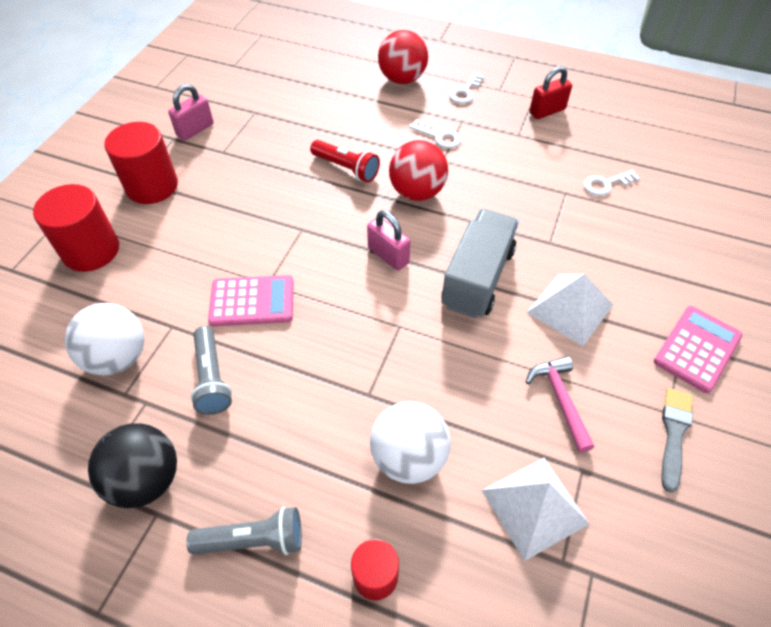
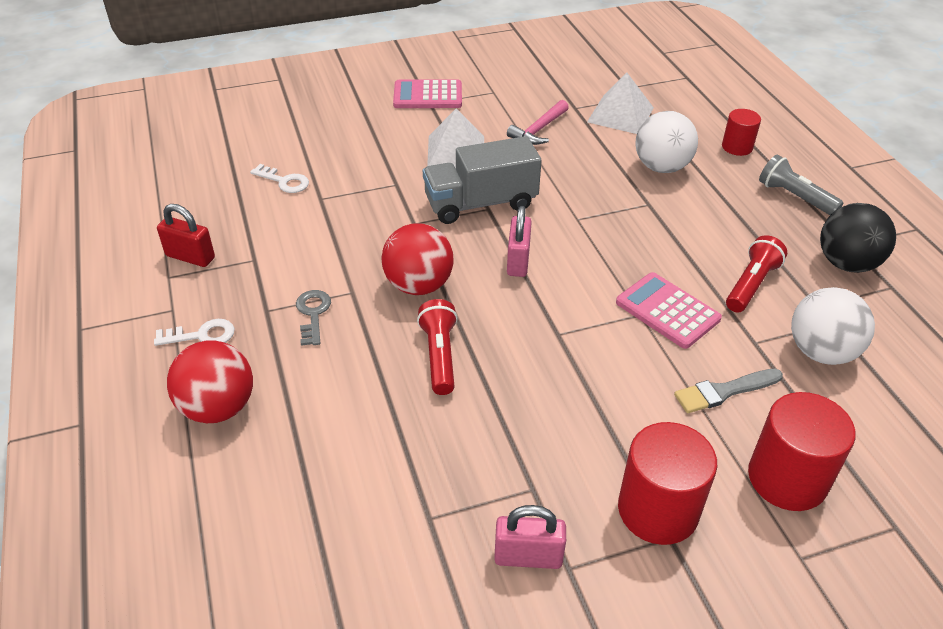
camera: 130 degrees left, 10 degrees down
(212, 378) = (751, 285): grey flashlight -> red flashlight
(438, 137) = (313, 314): white key -> grey key
(674, 433) = (506, 87): grey brush -> grey brush (724, 391)

